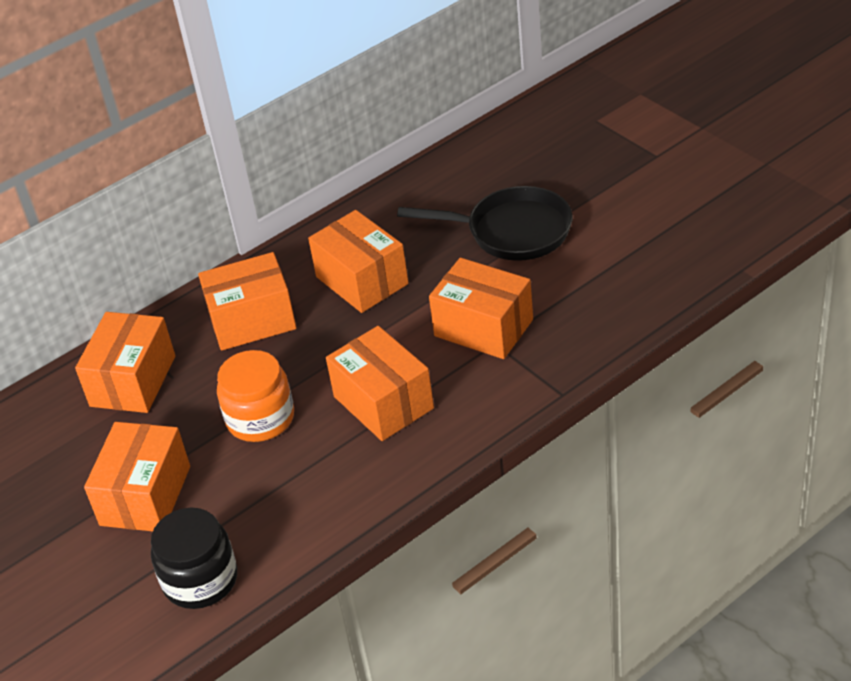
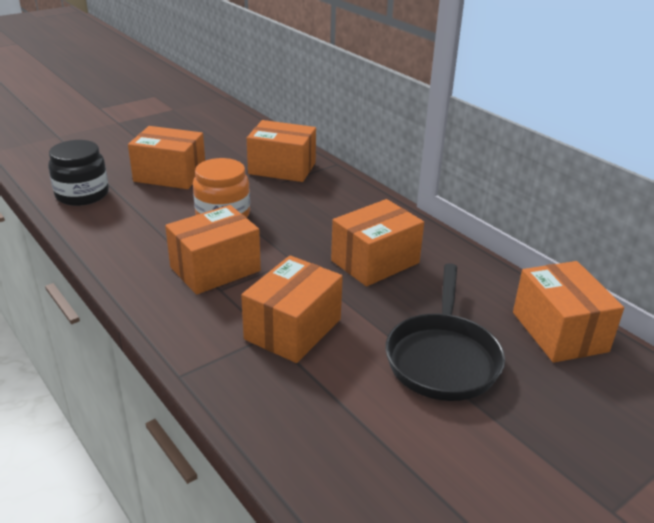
camera: 85 degrees right, 10 degrees down
(252, 320) = (334, 211): orange box -> orange box (559, 331)

